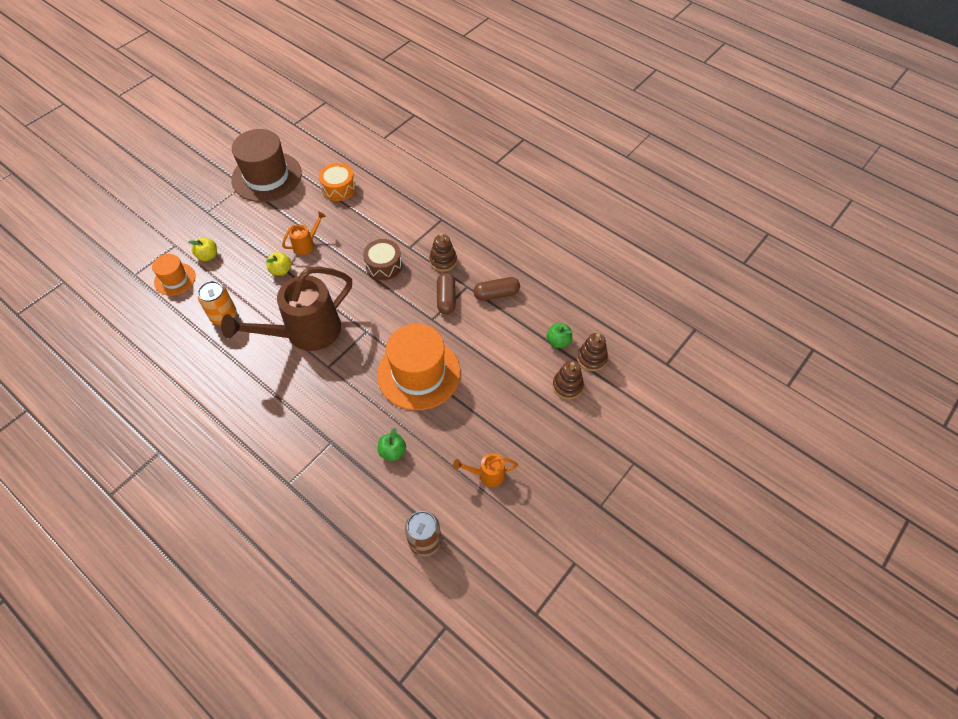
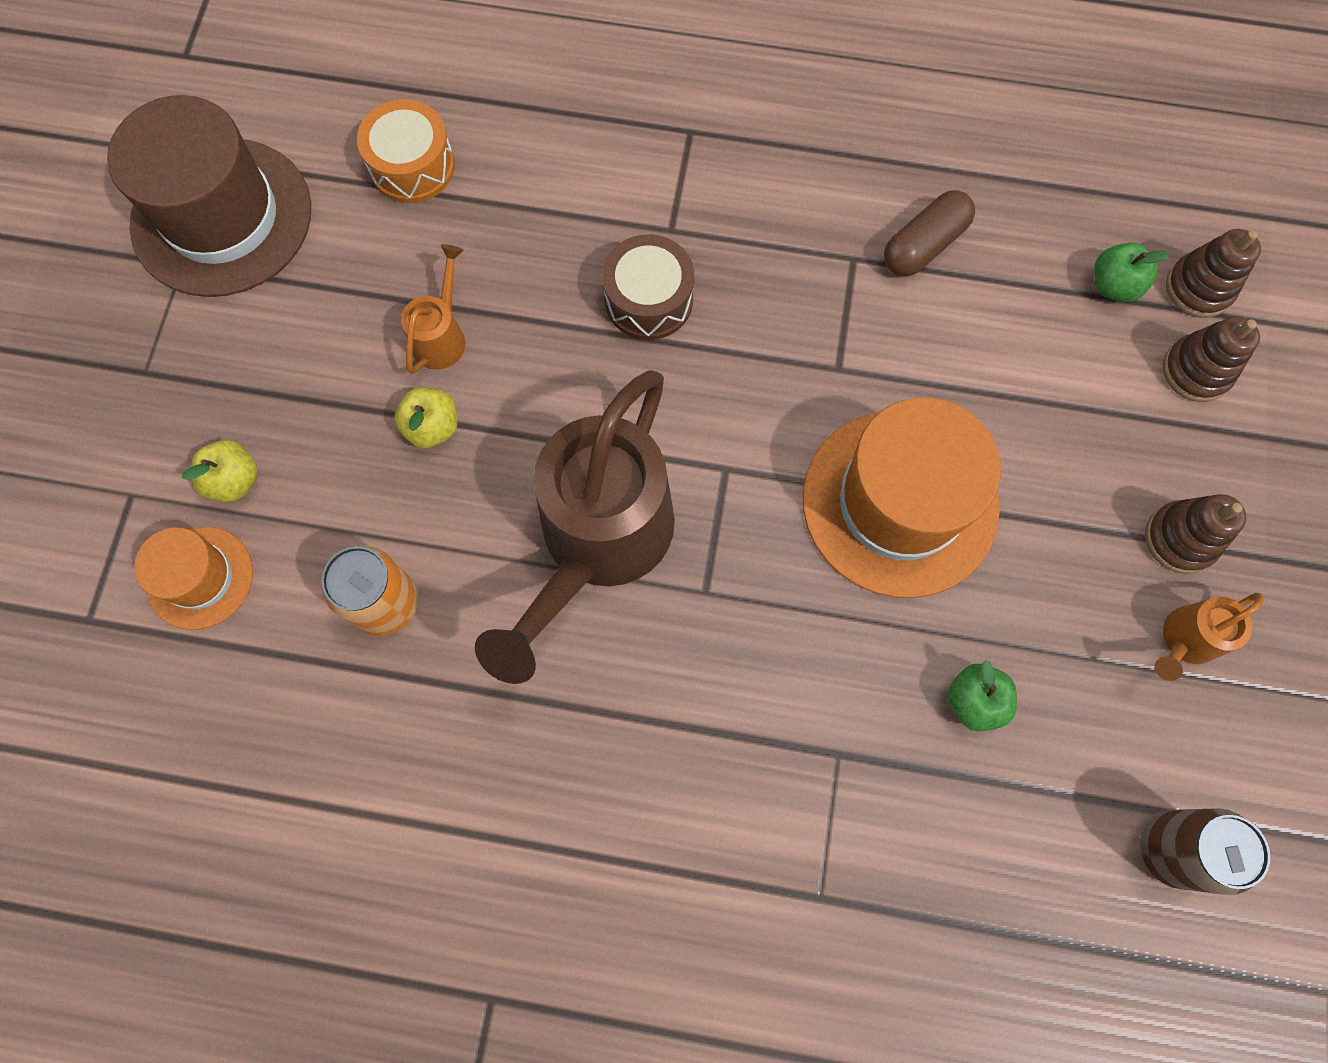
camera: 30 degrees left, 15 degrees up
(443, 261) = (764, 225): brown stacking toy -> brown stacking toy (1180, 539)
(446, 298) = (832, 307): brown capsule -> none

